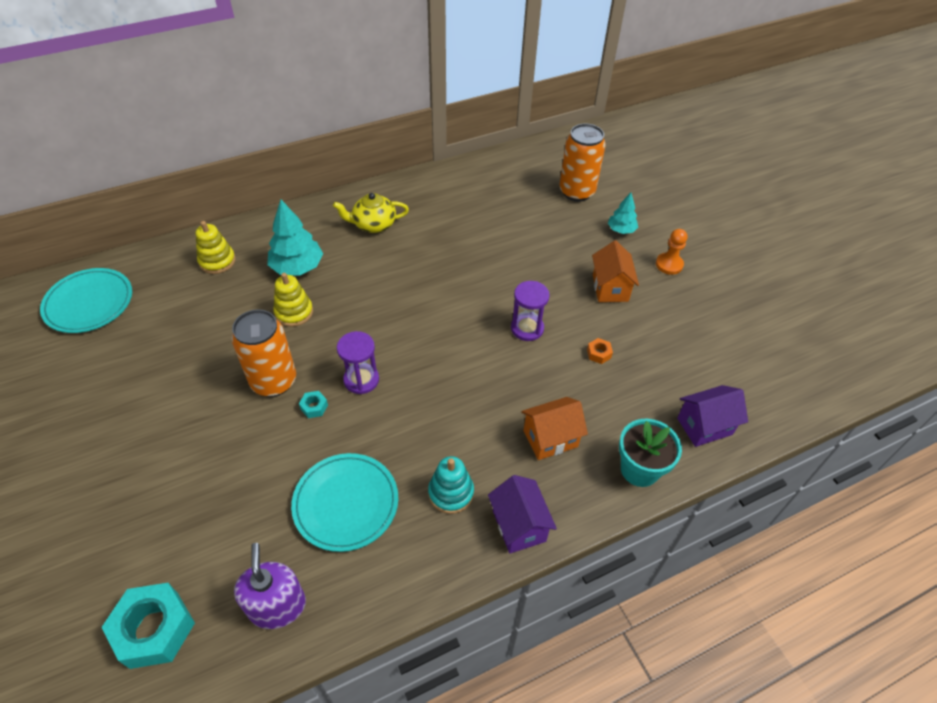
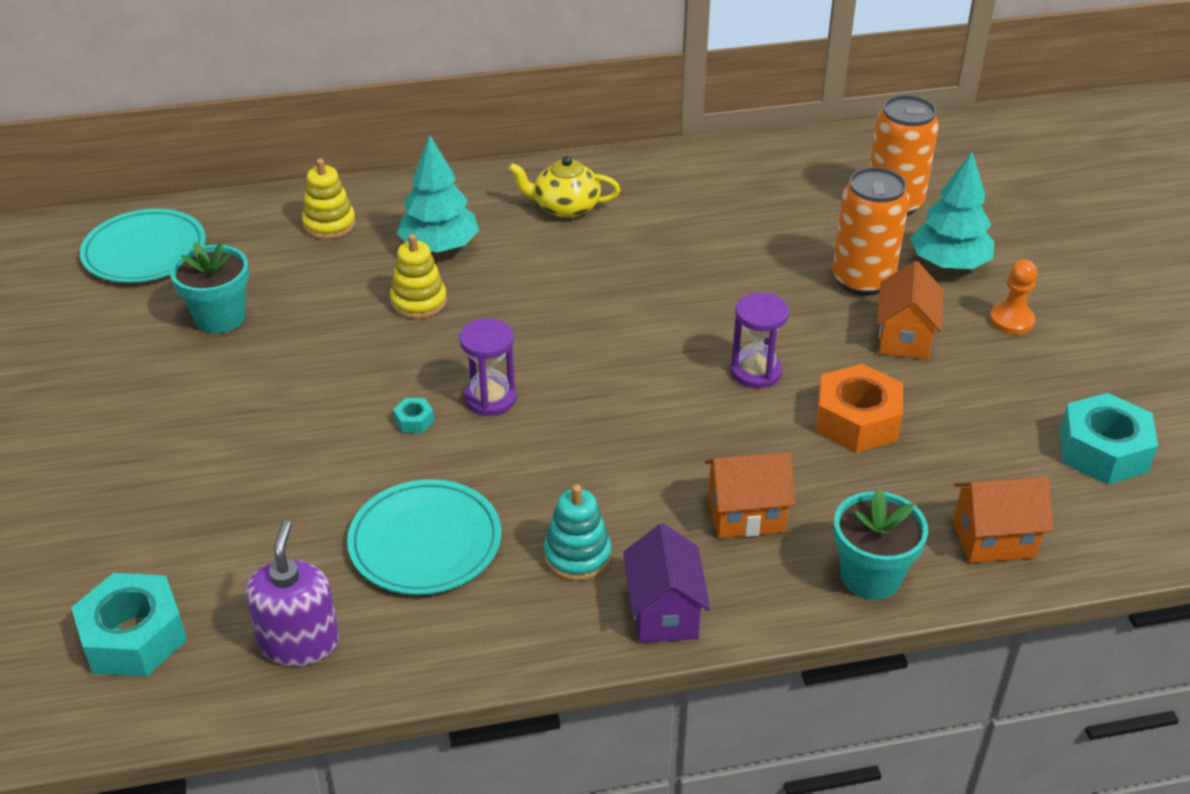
camera: 15 degrees right, 10 degrees down
(157, 348) = (220, 317): none -> turquoise flower pot
(274, 381) = (367, 381): orange can -> orange can (862, 280)
(599, 353) = (857, 420): orange nut -> orange nut, size x2.33
(621, 230) = (949, 263): turquoise tree -> turquoise tree, size x1.71
(704, 426) = (994, 539): purple house -> orange house
(748, 349) = (1103, 451): none -> turquoise nut

